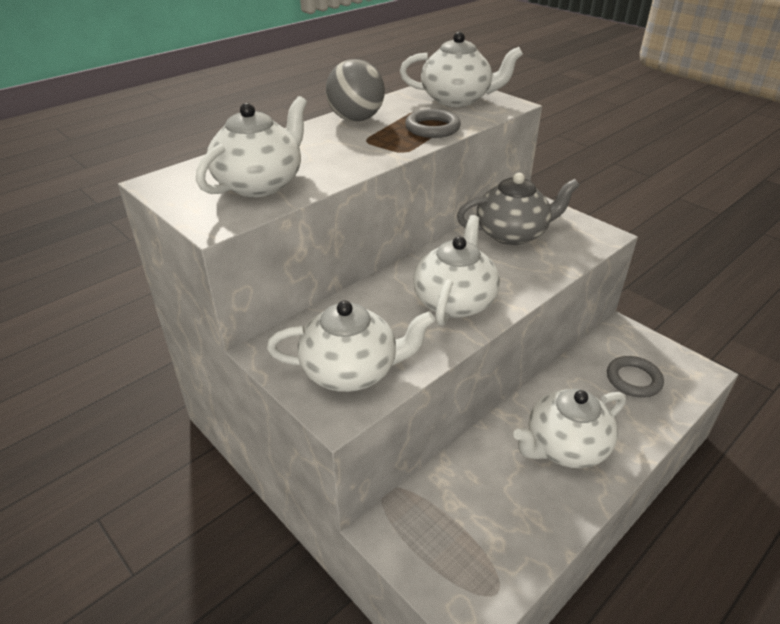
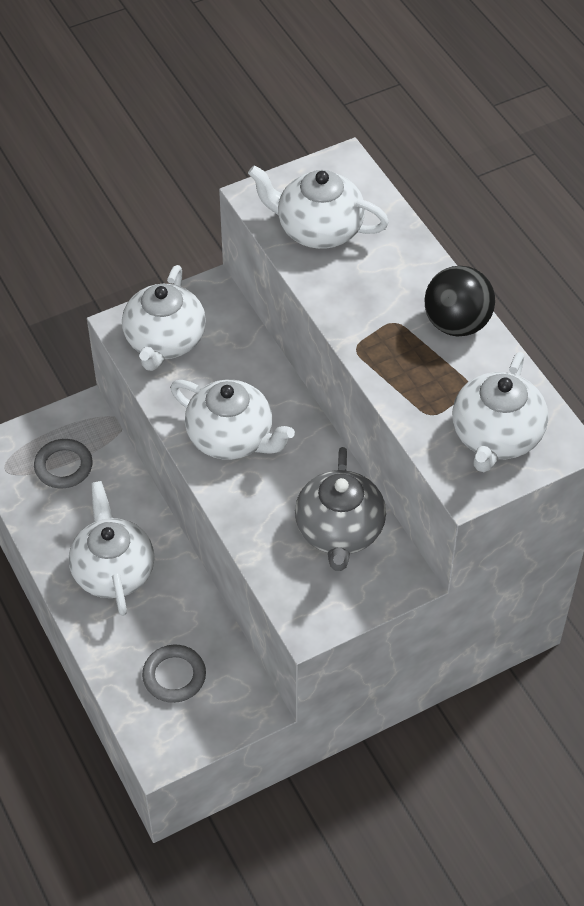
camera: 105 degrees right, 15 degrees up
(260, 184) = (318, 229): white teapot -> white teapot turned 150 degrees clockwise
(356, 119) = (456, 323): grey ball -> black ball
(432, 128) = (410, 387): grey ring -> grey ring (63, 466)

